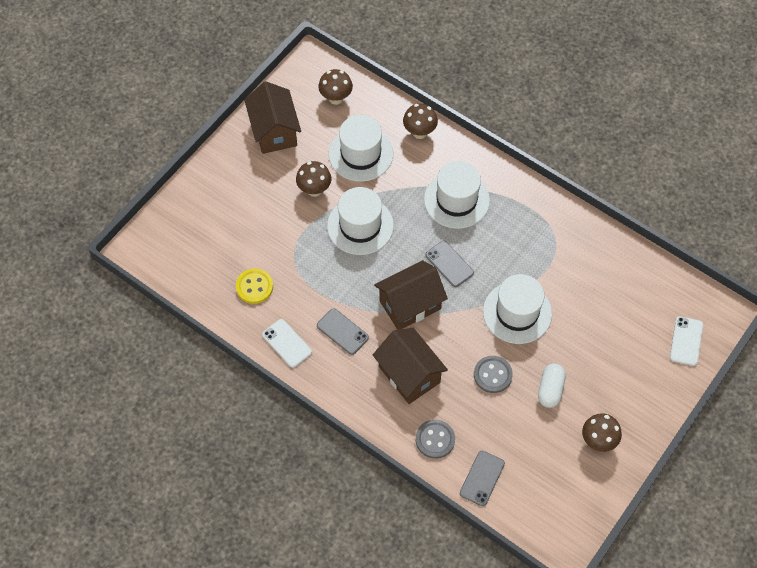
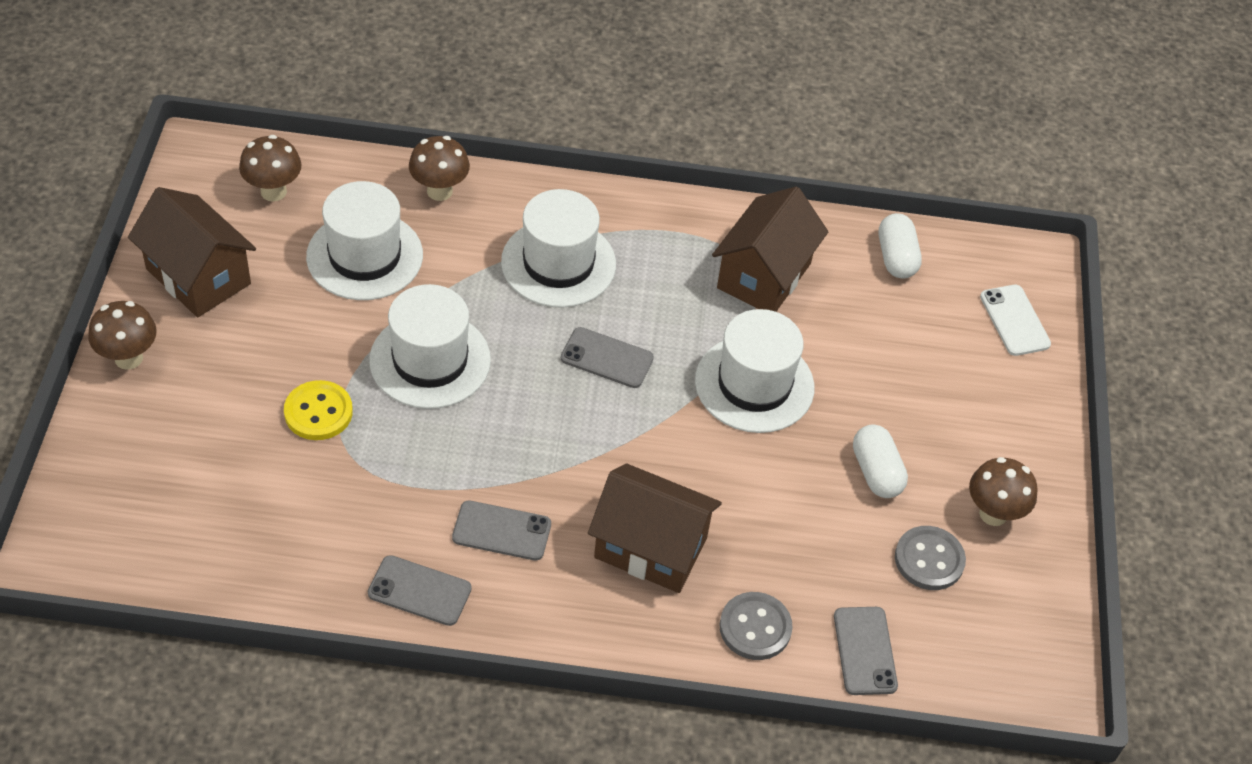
camera: 35 degrees left, 10 degrees down
(254, 287) = (308, 526): yellow button -> yellow button (318, 412)
(287, 343) = (419, 591): white phone -> grey phone
(314, 190) = (321, 337): brown mushroom -> brown mushroom (128, 358)
(410, 305) = (584, 443): brown house -> brown house (764, 276)
(492, 375) = (778, 490): grey button -> grey button (929, 560)
(643, 275) = (896, 257): none -> white capsule

